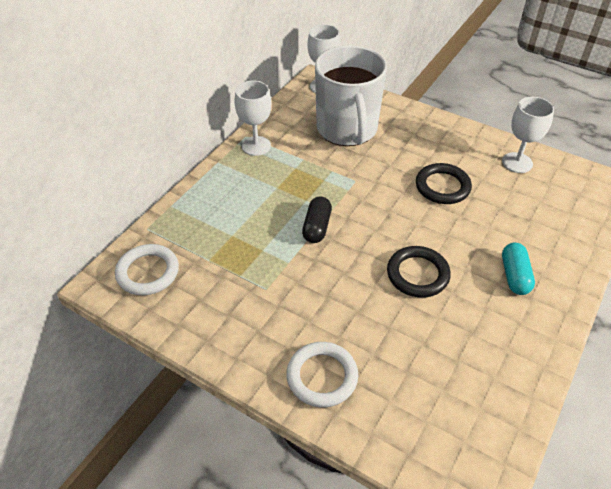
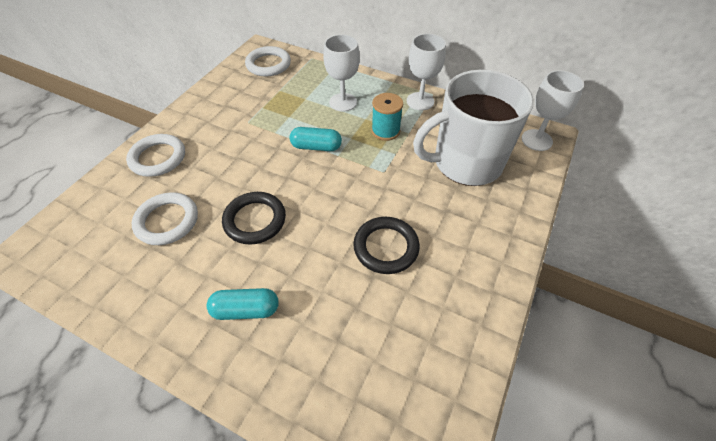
camera: 85 degrees right, 5 degrees up
(298, 174) = (385, 131): none -> turquoise spool
(317, 227) = (316, 147): black capsule -> turquoise capsule
(422, 350) = (167, 221): none -> white ring
(517, 163) = (449, 339): white goblet -> white goblet (343, 102)

